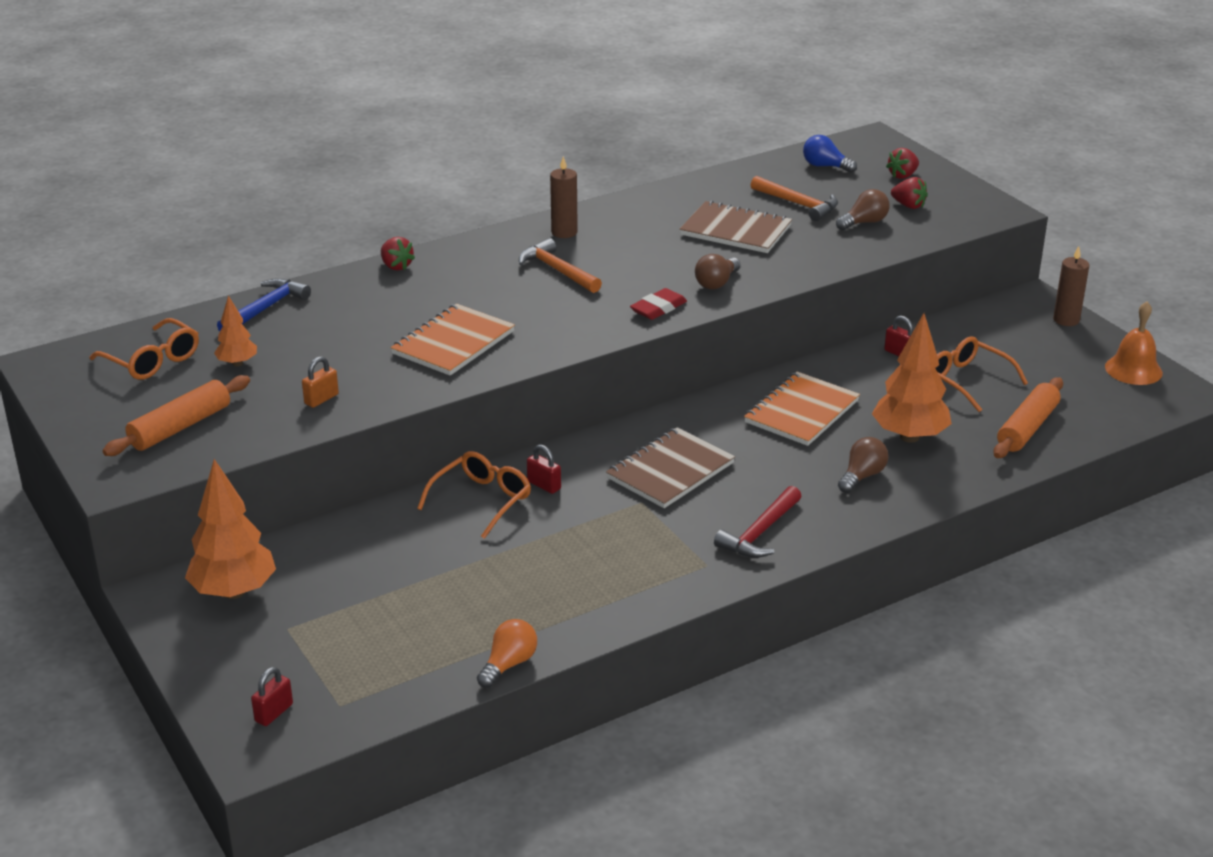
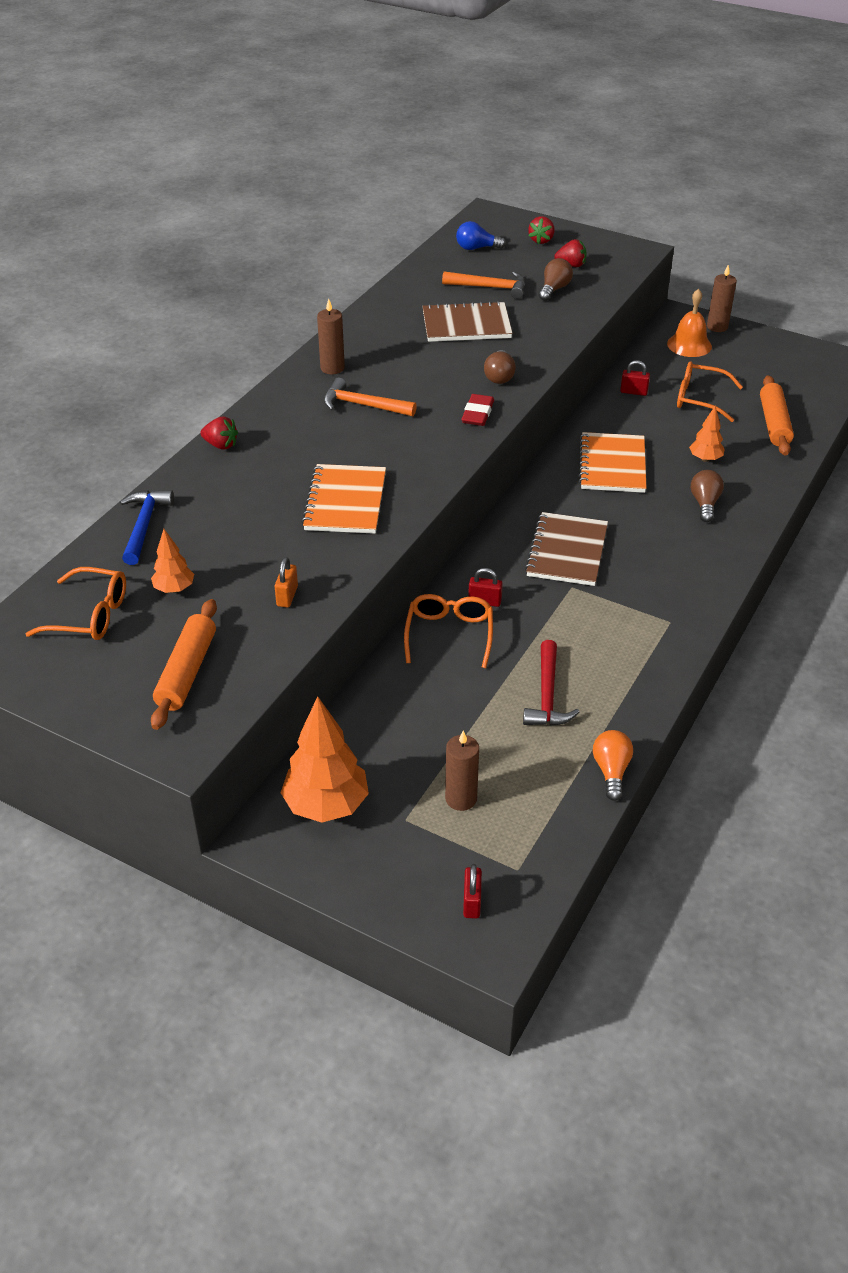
camera: 30 degrees left, 10 degrees up
(350, 632) = (461, 798): none -> brown candle
(760, 532) = (680, 579): red hammer -> red hammer (547, 695)
(909, 437) = (705, 459): orange tree -> orange tree, size x0.53
(1133, 369) = (796, 353): orange bell -> orange bell (689, 345)

